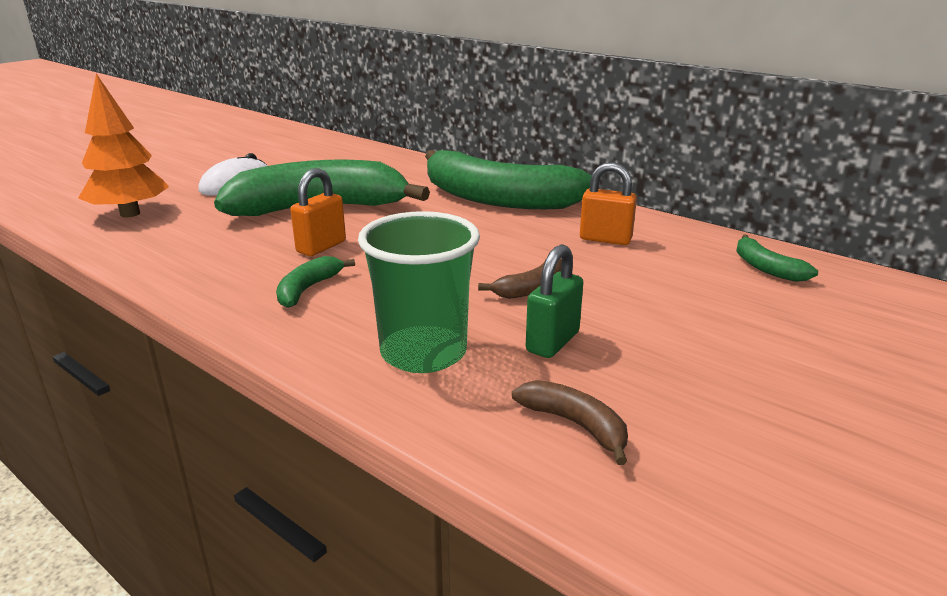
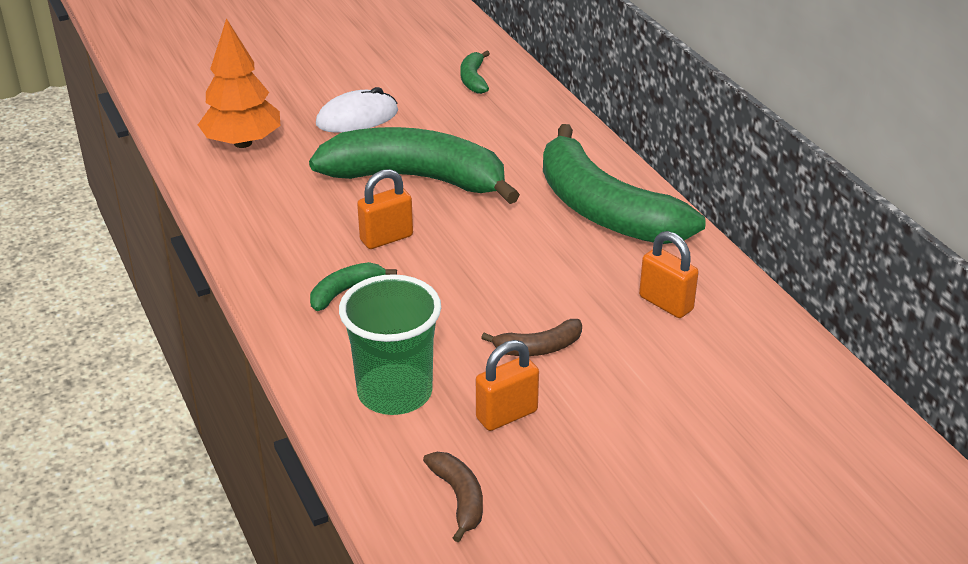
camera: 25 degrees right, 10 degrees up
(552, 342) = (506, 415): green padlock -> orange padlock
(766, 268) = (794, 391): green banana -> green banana (473, 79)

